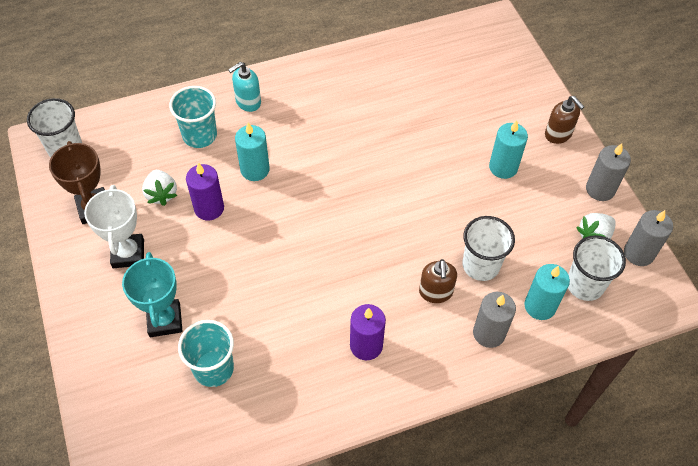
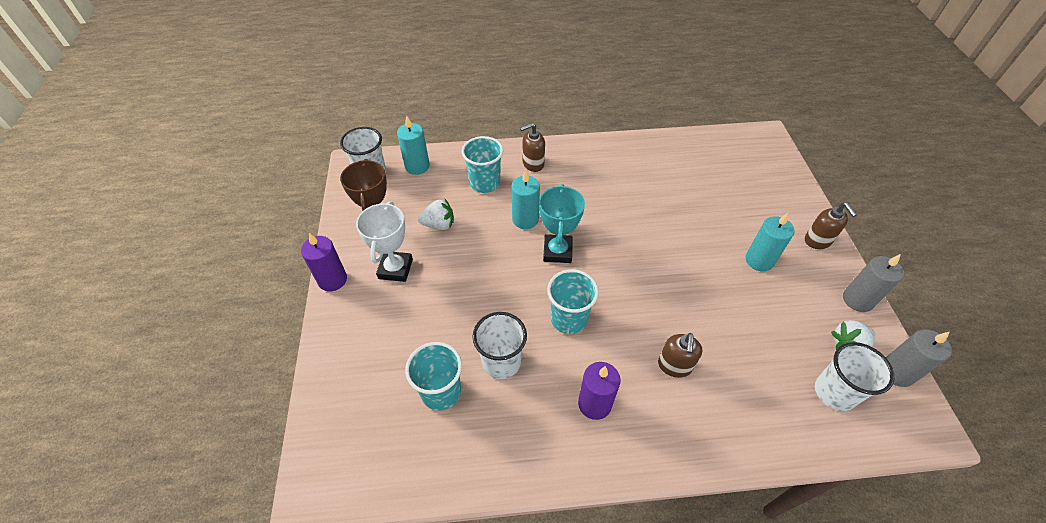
camera: 15 degrees right, 5 degrees down
(161, 194) = (439, 224): white strawberry -> white strawberry turned 90 degrees counterclockwise
(165, 320) = (409, 335): turquoise trophy -> turquoise trophy (557, 251)
(209, 208) = (476, 244): purple candle -> purple candle (332, 280)
(248, 102) = (533, 164): turquoise soap dispenser -> brown soap dispenser
(324, 268) = (569, 319): none -> turquoise cup
(481, 265) = (725, 349): white cup -> white cup (501, 362)
(489, 333) = (724, 420): grey candle -> none
(540, 306) = (783, 404): turquoise candle -> turquoise candle (417, 166)

